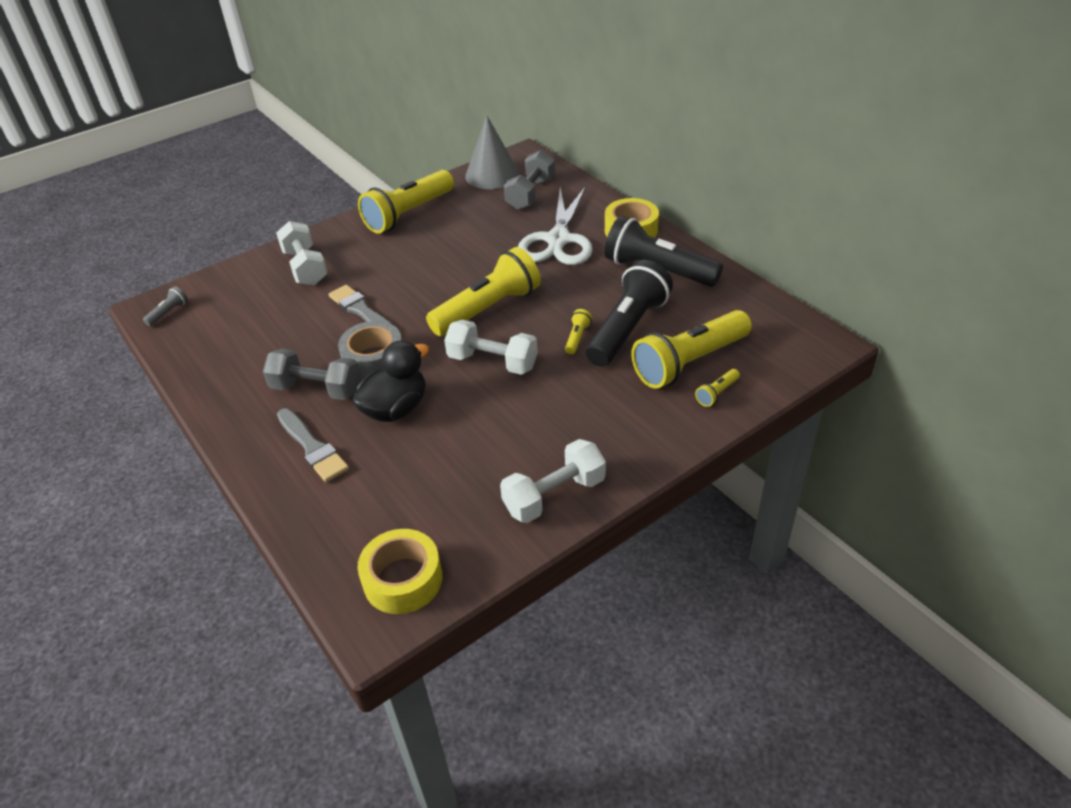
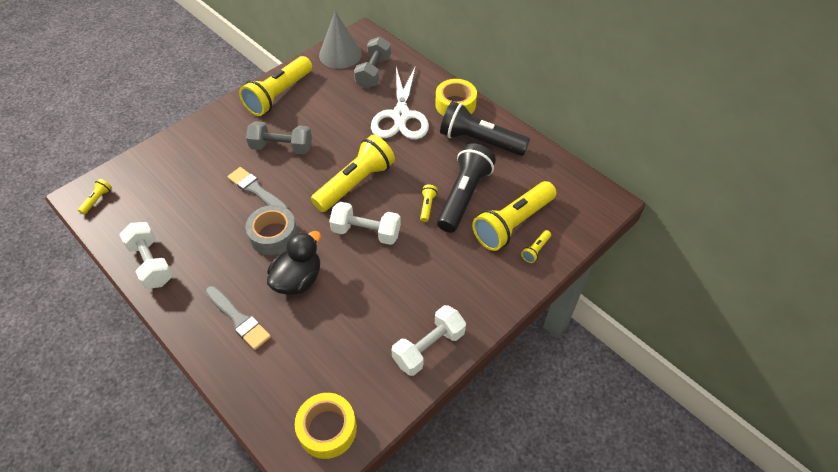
camera: 10 degrees left, 10 degrees up
(168, 312) = (97, 200): grey flashlight -> yellow flashlight
(305, 267) = (203, 150): white dumbbell -> white dumbbell (151, 263)
(317, 389) = (233, 265): grey dumbbell -> grey dumbbell (281, 147)

